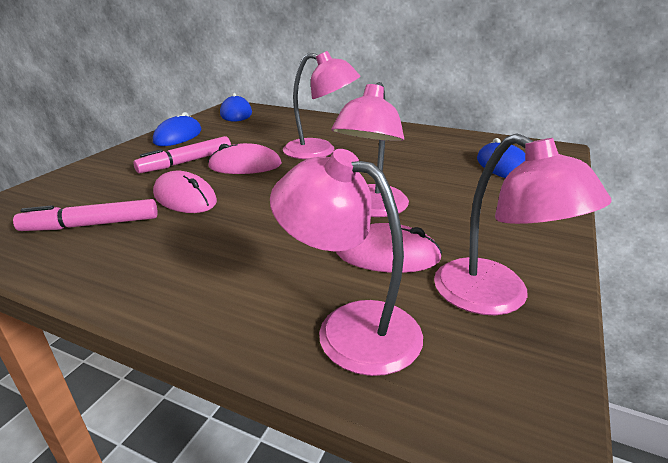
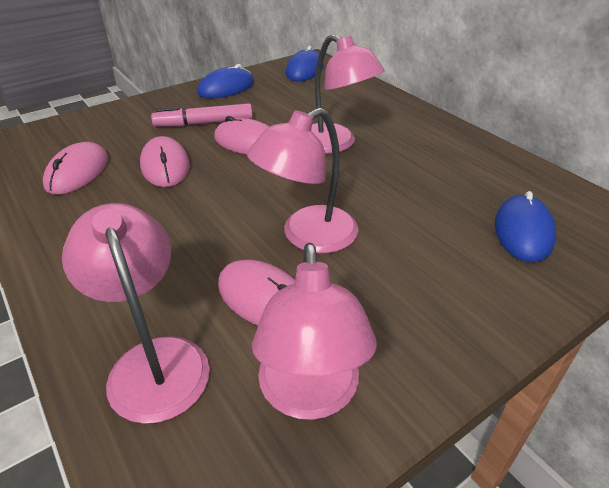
camera: 30 degrees right, 10 degrees up
(91, 225) = (77, 172): pink marker -> pink mouse

